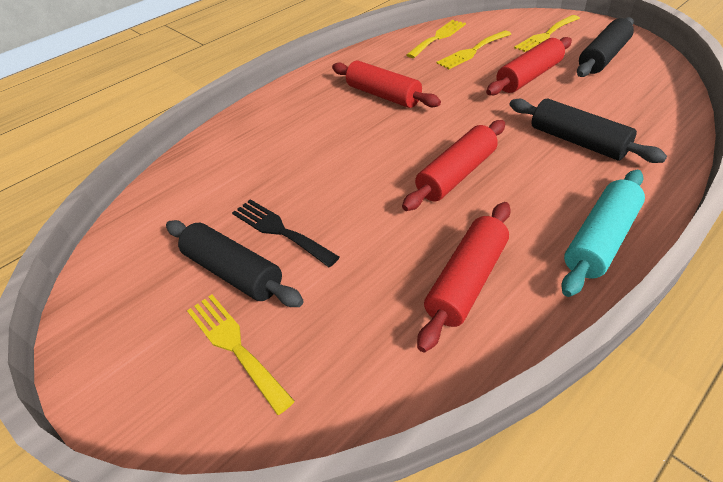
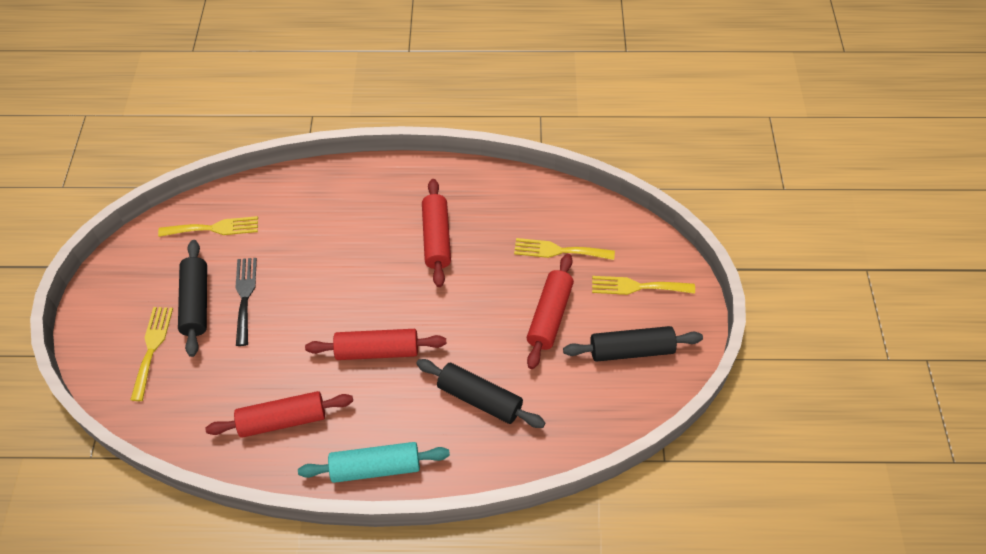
camera: 40 degrees right, 10 degrees up
(438, 37) = (562, 210): yellow fork -> yellow fork (214, 228)
(529, 77) = (549, 316): red rolling pin -> red rolling pin turned 75 degrees counterclockwise
(577, 141) = (479, 399): black rolling pin -> black rolling pin turned 60 degrees counterclockwise

